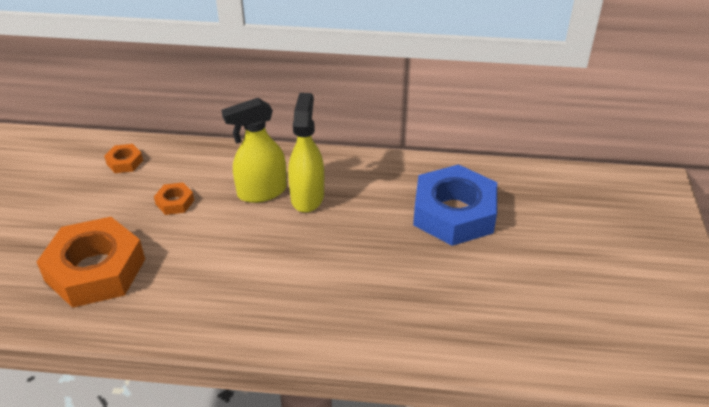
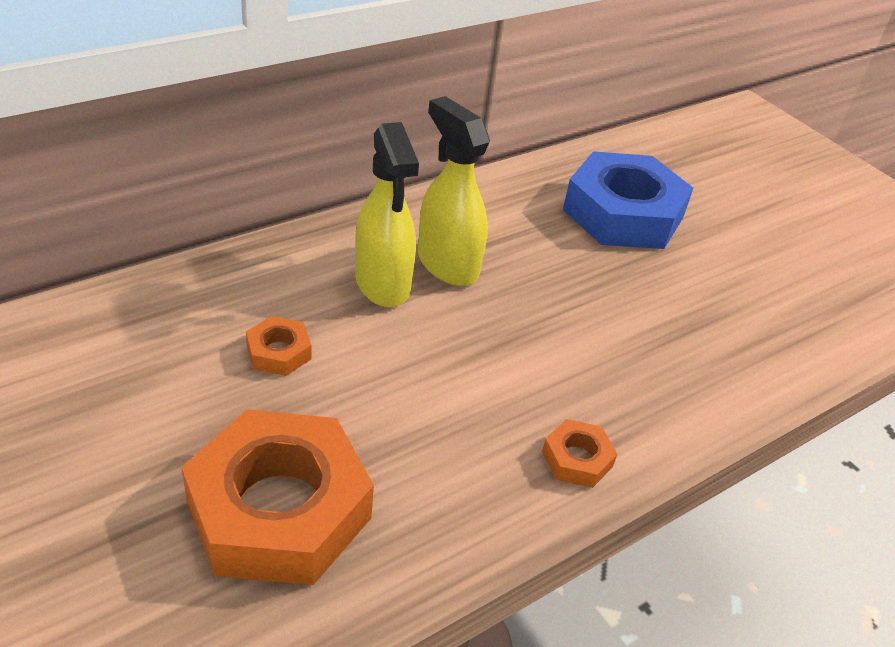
camera: 45 degrees left, 0 degrees up
(125, 162) = (121, 331): orange nut -> orange nut (577, 459)
(261, 192) = (382, 284): yellow spray bottle -> yellow spray bottle turned 45 degrees counterclockwise

